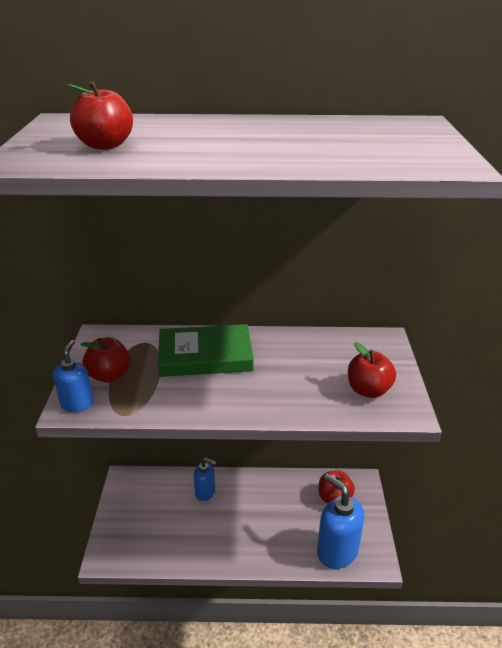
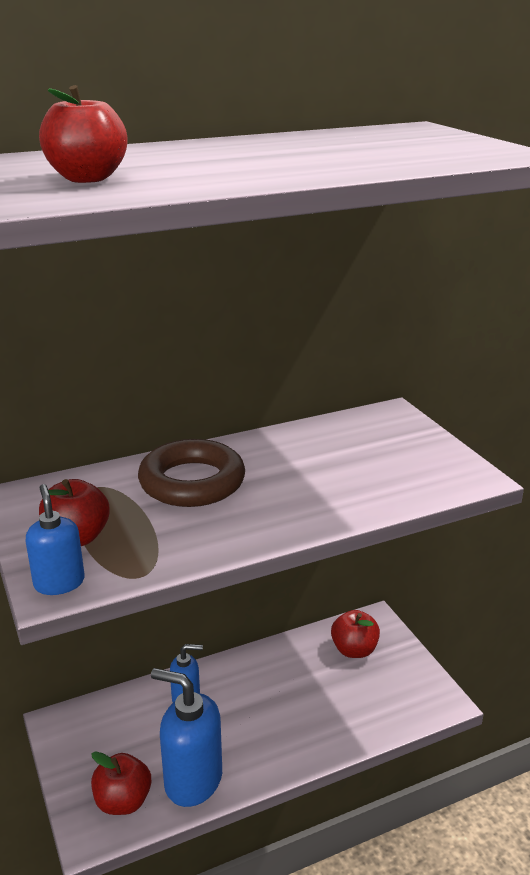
camera: 25 degrees left, 5 degrees down
(205, 356) = (192, 482): green book -> brown ring
(337, 551) = (392, 708): blue soap dispenser -> blue soap dispenser (192, 780)
(368, 390) = (417, 468): red apple -> red apple (123, 801)

